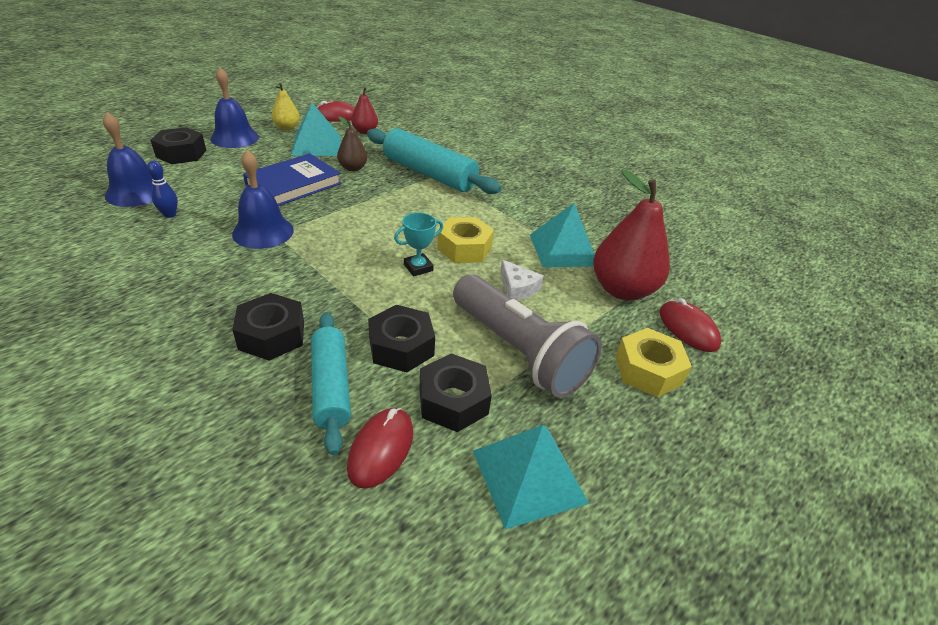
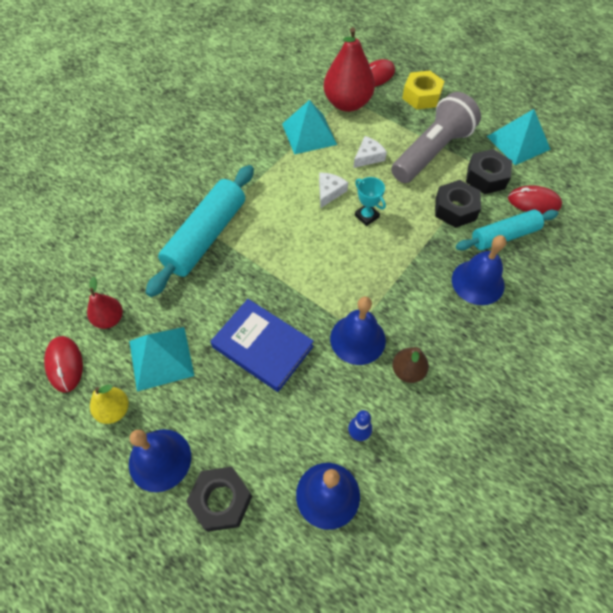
camera: 95 degrees left, 20 degrees up
(272, 335) = (478, 282): black nut -> blue bell
(353, 168) = (211, 304): brown pear -> brown pear (407, 371)
(464, 248) = (329, 192): yellow nut -> white cheese

